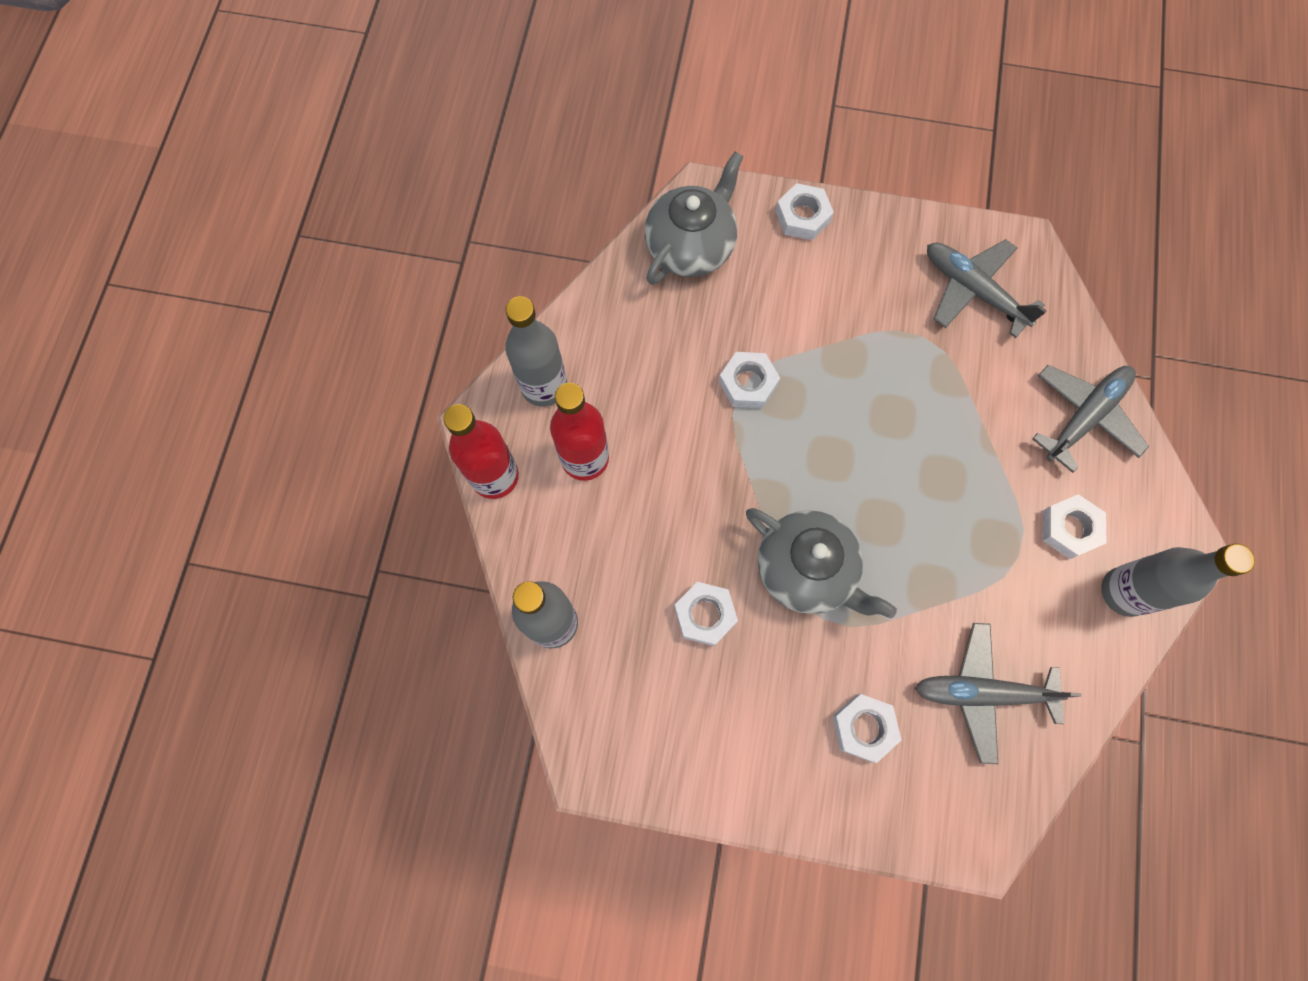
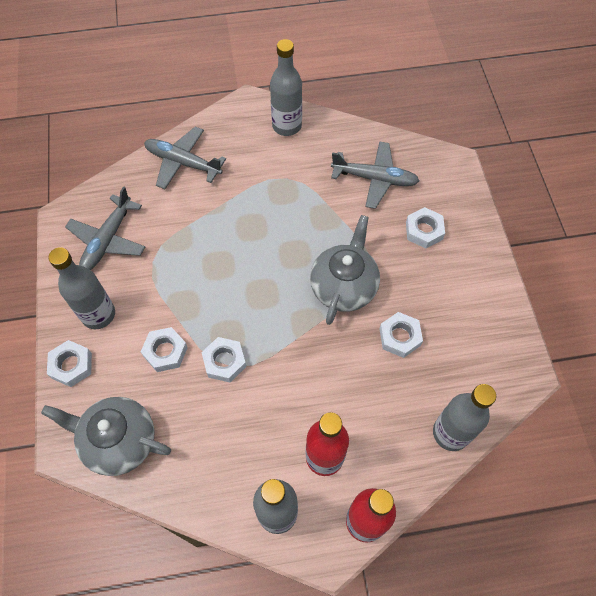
camera: 110 degrees left, 10 degrees down
(862, 257) = (98, 314): none -> grey bottle
(982, 692) = (375, 179): grey plane -> grey plane turned 60 degrees counterclockwise
(1069, 528) = (259, 157): white nut -> white nut (165, 352)

